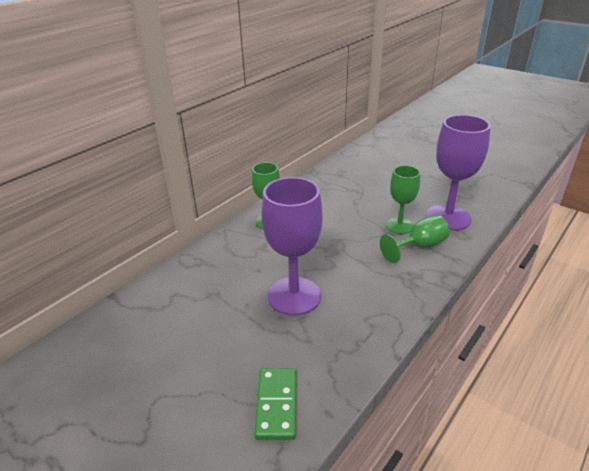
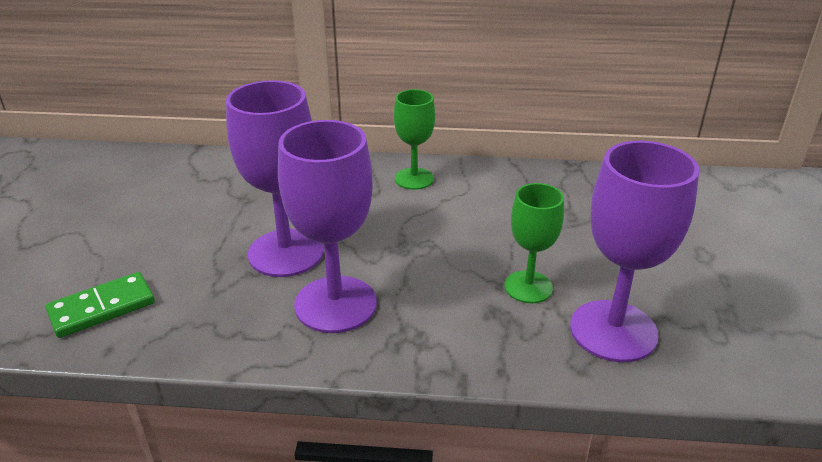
camera: 55 degrees right, 0 degrees up
(362, 293) = (335, 304): none -> purple goblet
(419, 246) = (496, 323): green goblet -> none

